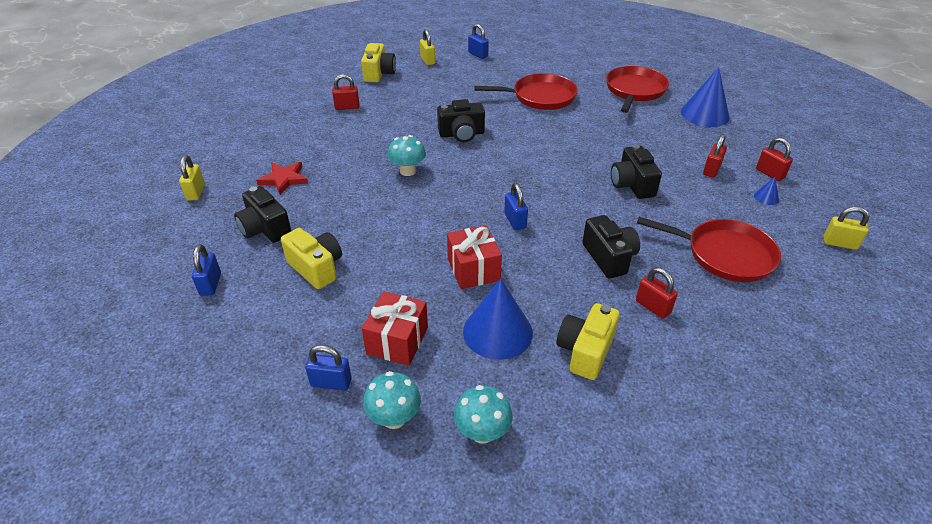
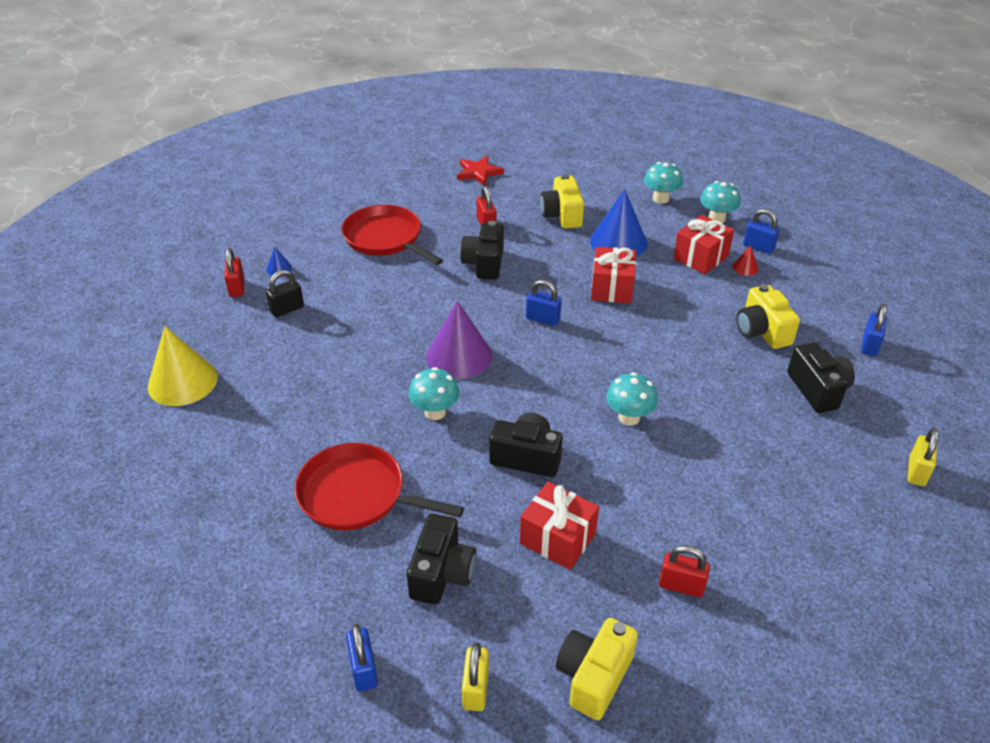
camera: 155 degrees left, 0 degrees up
(284, 179) = (795, 456): red star -> red star (478, 173)
(343, 342) = (745, 267): none -> red cone
(421, 107) = (557, 538): none -> red gift
(515, 221) = (543, 319): blue padlock -> blue padlock turned 75 degrees counterclockwise
(537, 140) = (435, 412): none -> turquoise mushroom
(554, 175) = (459, 356): none -> purple cone
(585, 351) = (562, 215): yellow camera -> yellow camera turned 120 degrees clockwise
(632, 185) = (388, 319): black camera -> black camera (442, 573)
(634, 90) = (210, 458): red pan -> none
(704, 114) = (182, 382): blue cone -> yellow cone
(711, 170) = (287, 309): red padlock -> black padlock
(839, 243) = (282, 220): yellow padlock -> none

